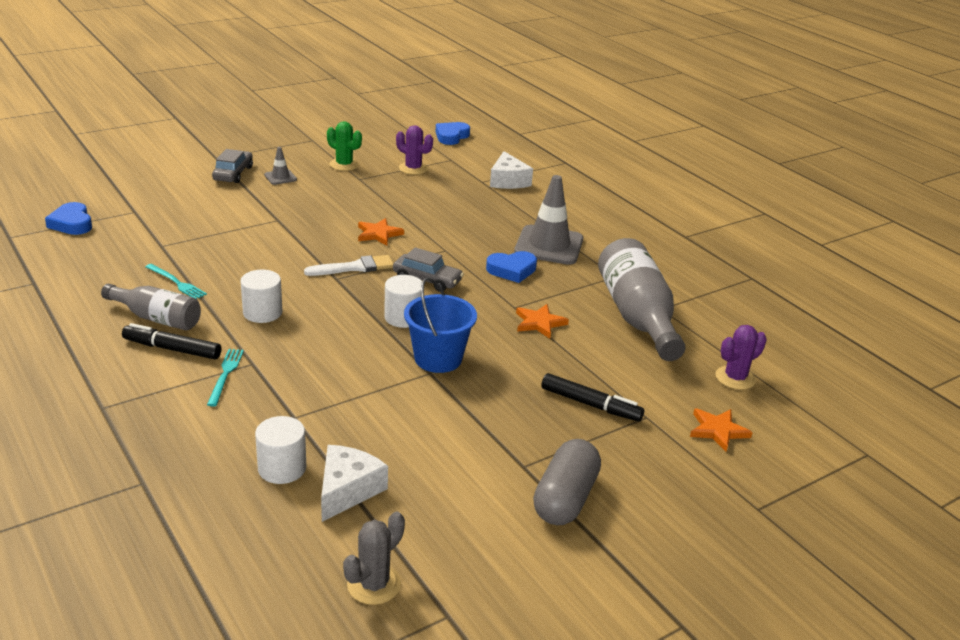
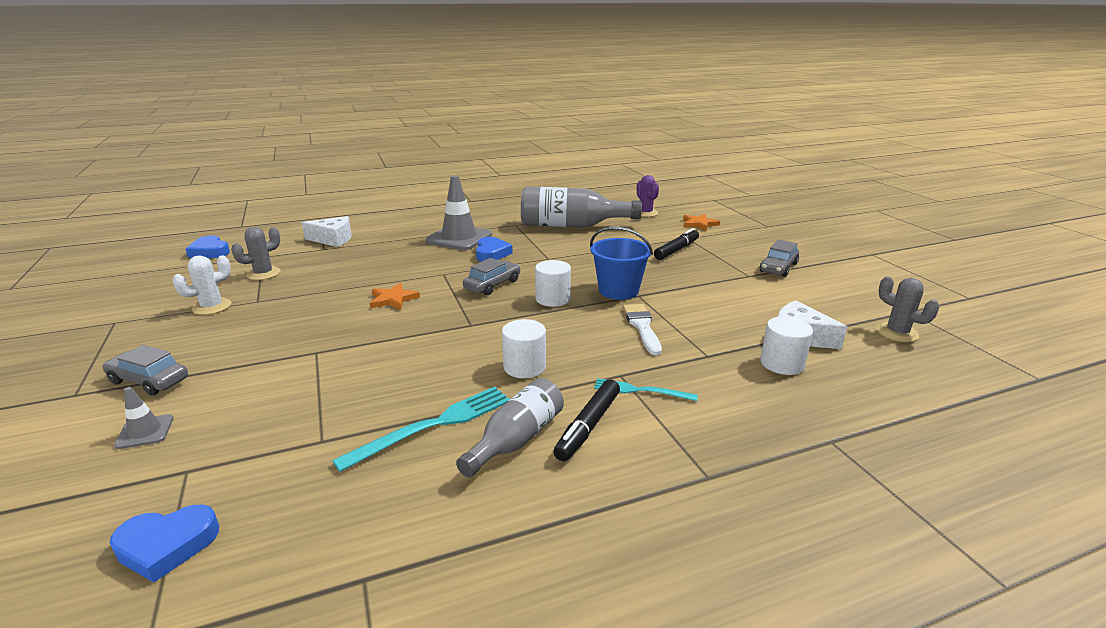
camera: 75 degrees left, 5 degrees down
(176, 283) = (434, 425): turquoise fork -> turquoise fork, size x1.67
(280, 177) = (200, 346): grey traffic cone -> grey traffic cone (145, 432)
(344, 165) = (212, 307): green cactus -> white cactus
(354, 267) = (454, 314): white brush -> white brush (642, 327)
(413, 168) = (263, 274): purple cactus -> grey cactus
(539, 323) = (573, 253): orange star -> none
(565, 498) = (778, 268): grey capsule -> grey car

